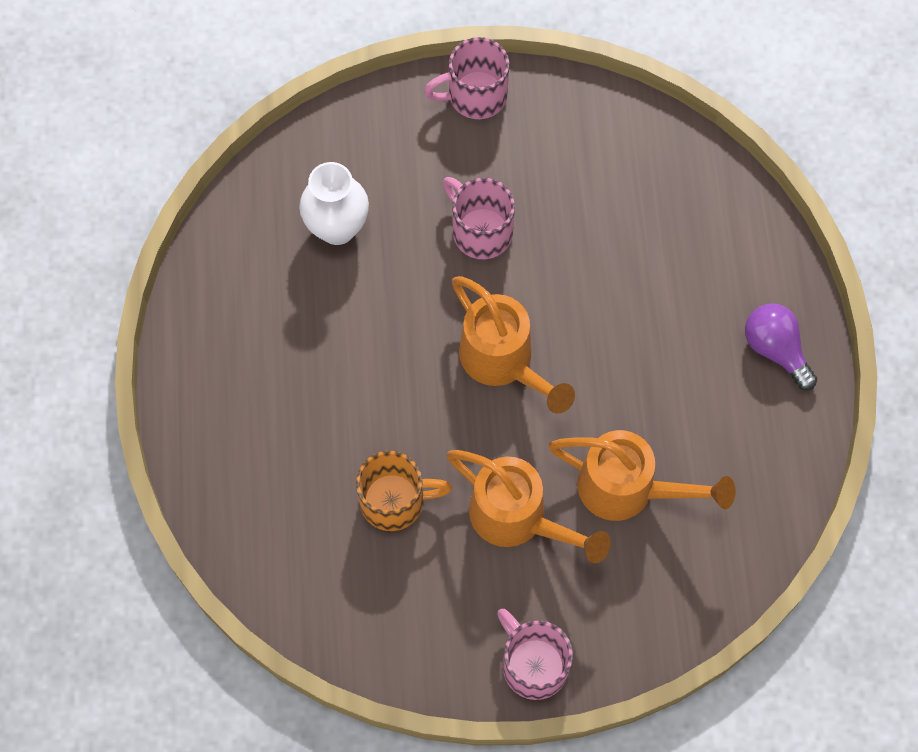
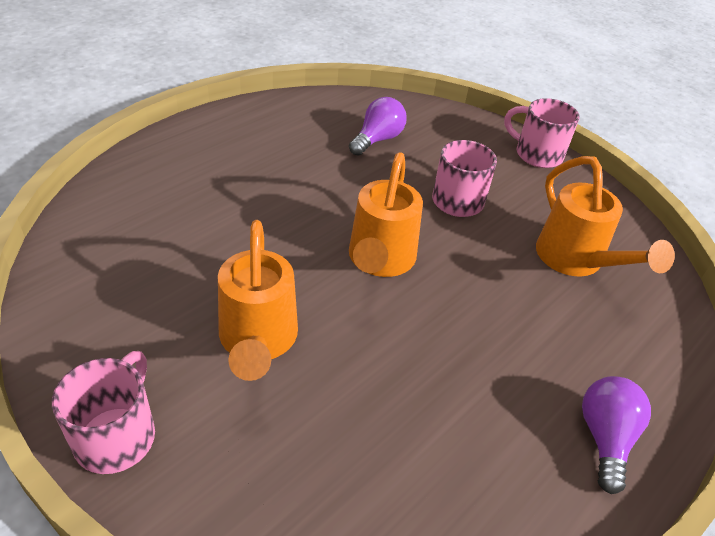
camera: 45 degrees right, 25 degrees down
(337, 228) = (377, 139): white vase -> purple light bulb
(395, 501) = (206, 259): orange mug -> none
(628, 489) = (358, 405): orange watering can -> orange watering can (576, 261)

